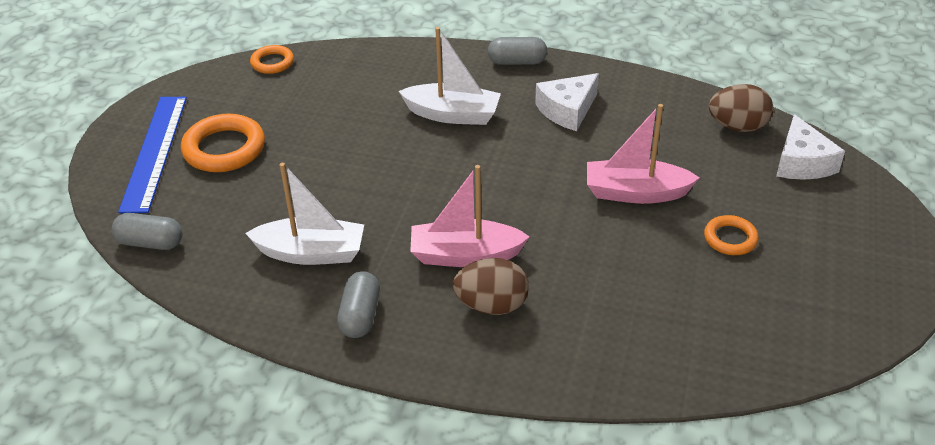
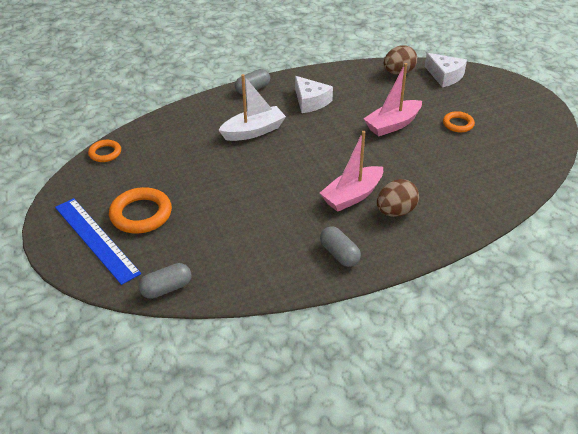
camera: 40 degrees left, 0 degrees up
(311, 253) = (271, 239): white boat -> none
(567, 110) = (310, 101): white cheese -> white cheese turned 45 degrees counterclockwise

